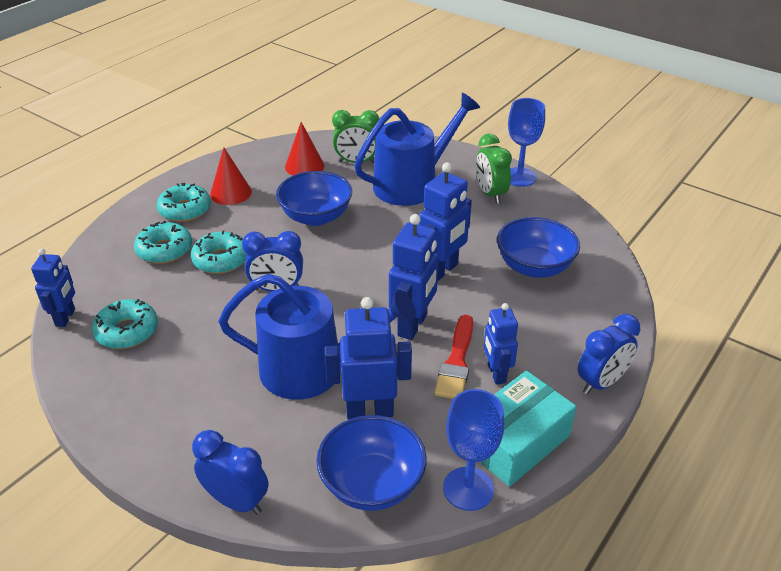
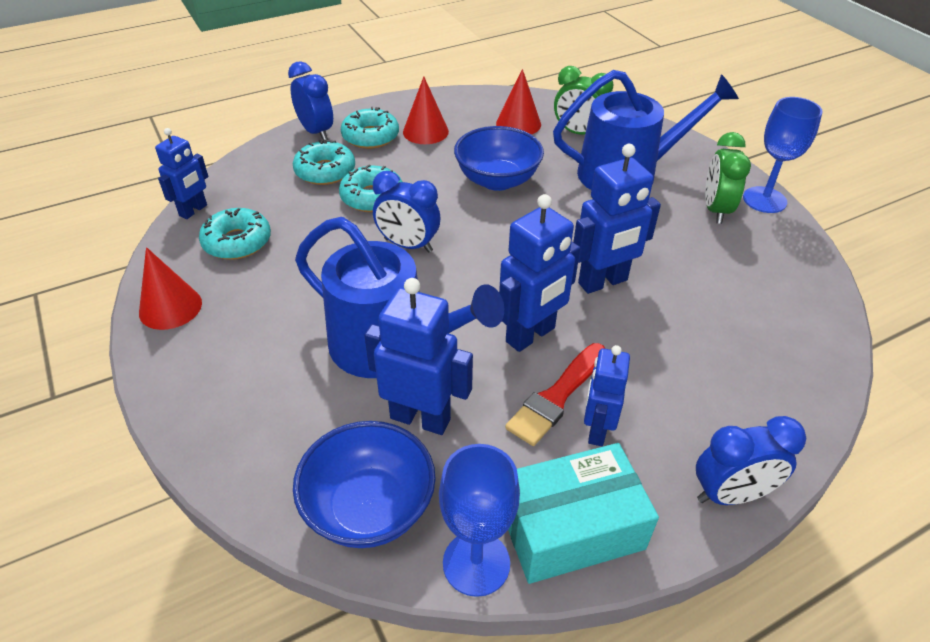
camera: 25 degrees right, 5 degrees up
(105, 402) = (170, 307): none -> red cone
(236, 501) = (218, 465): blue clock -> blue clock (316, 132)
(534, 267) = (722, 313): blue bowl -> none

